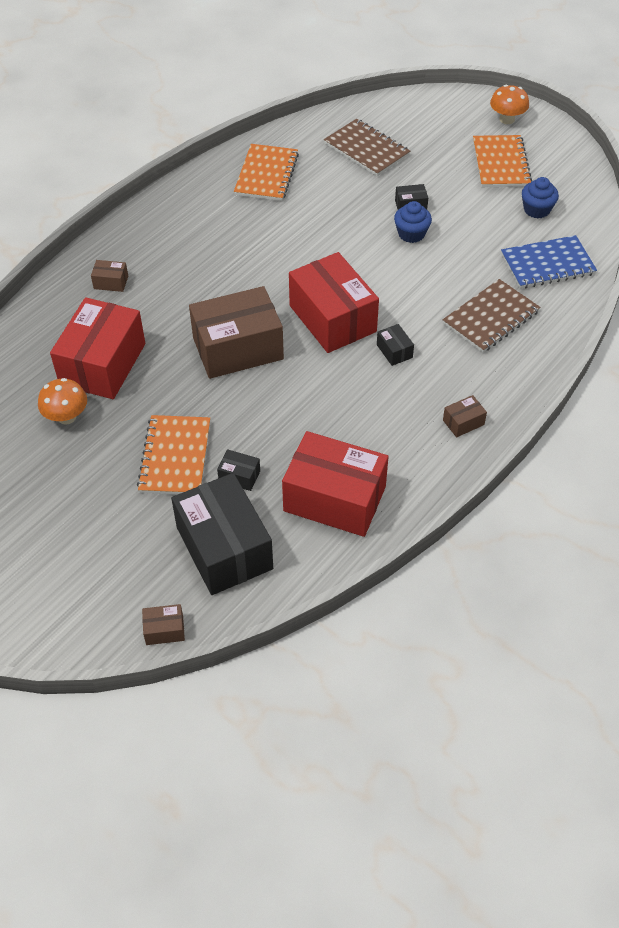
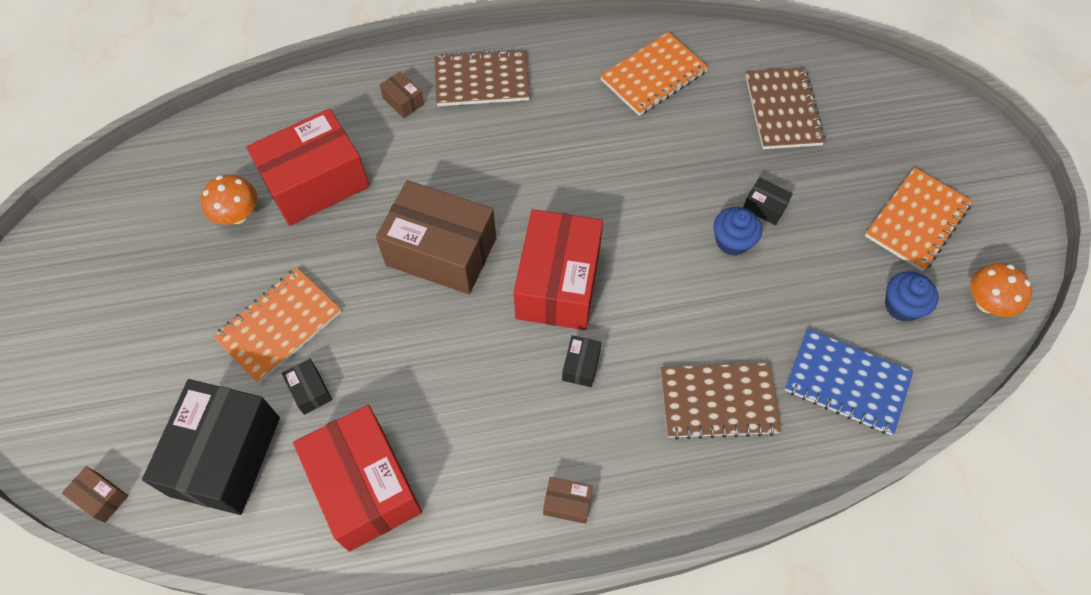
camera: 40 degrees right, 10 degrees up
(153, 239) = (482, 80): none -> brown notebook
(507, 119) = (979, 170): orange mushroom -> orange mushroom (987, 303)

